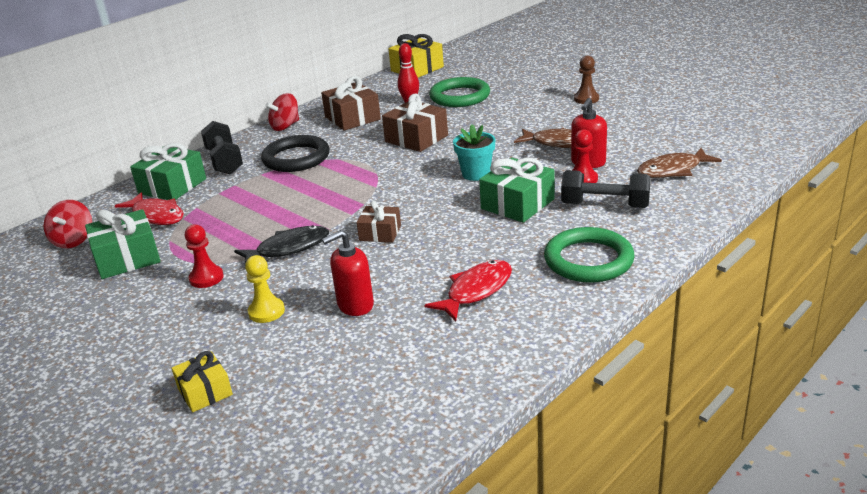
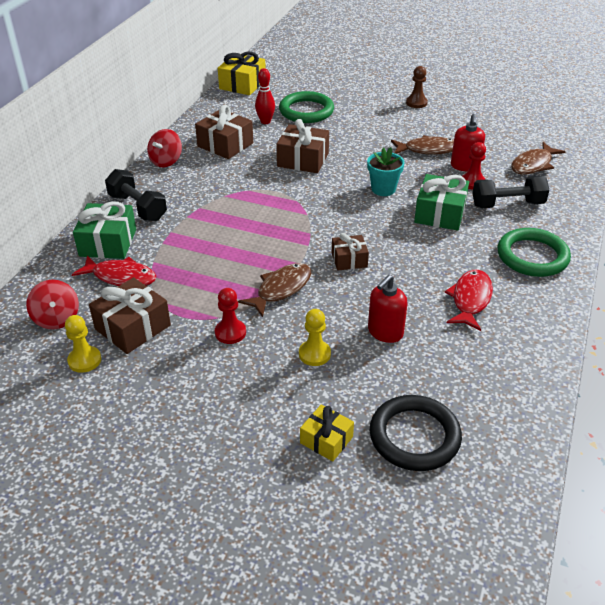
camera: 25 degrees left, 10 degrees up
(63, 278) = (84, 360): none -> yellow pawn
(127, 258) = (133, 327): green gift -> brown gift
(288, 248) = (281, 289): black fish -> brown fish
(296, 158) = (207, 195): black ring -> black ring (414, 436)

